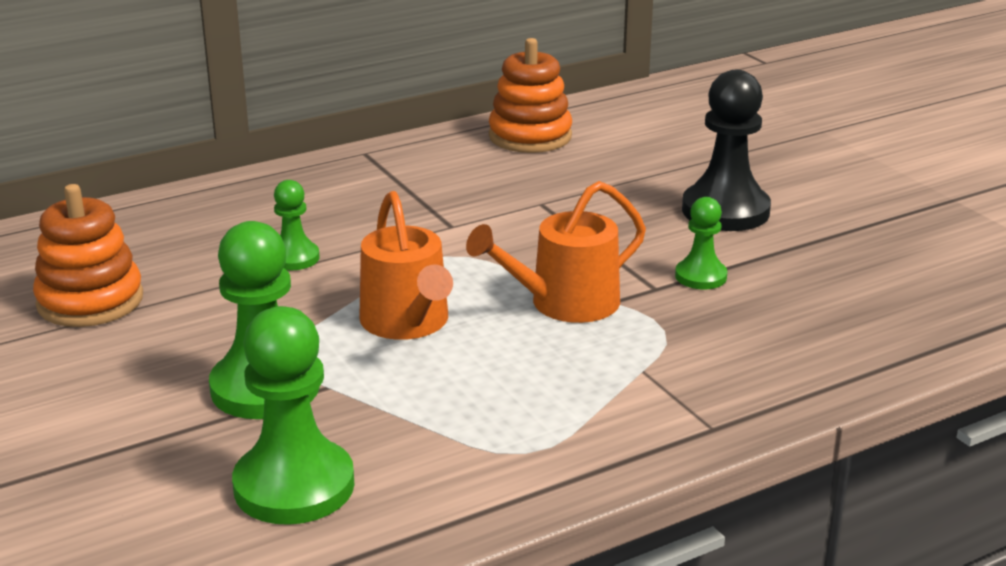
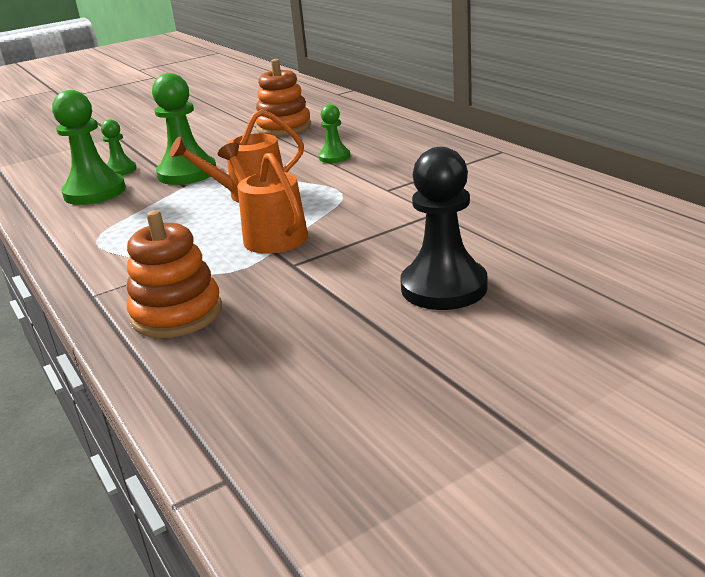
camera: 90 degrees right, 0 degrees up
(530, 136) = (569, 196): orange stacking toy -> orange stacking toy (177, 314)
(700, 276) = (311, 281): green pawn -> green pawn (121, 170)

